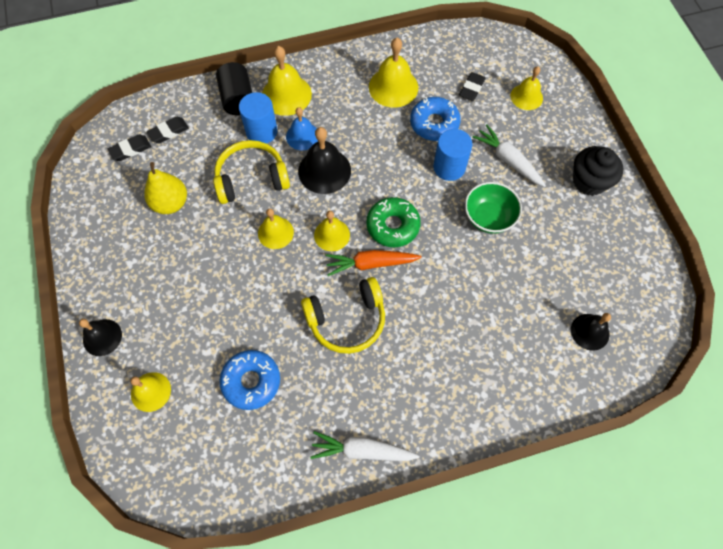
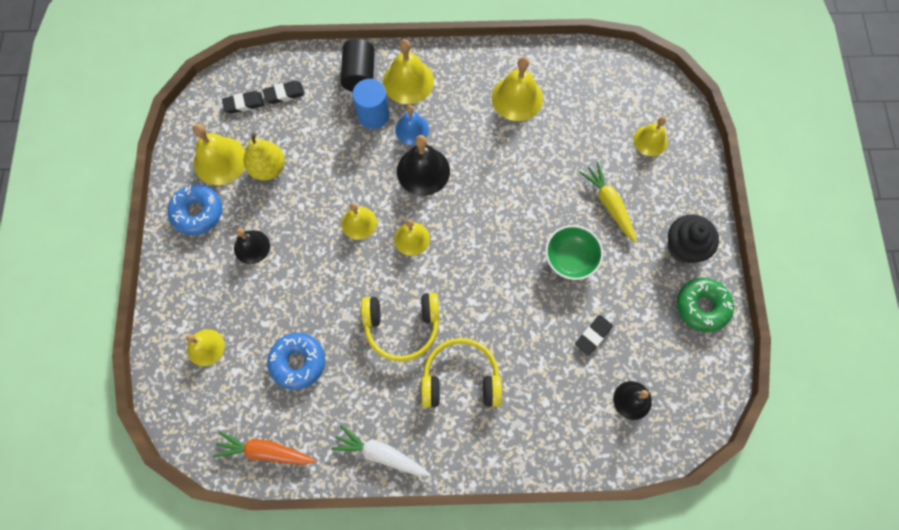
camera: 15 degrees right, 5 degrees up
(102, 337) = (175, 284): black bell -> black bell (252, 247)
(119, 207) = (220, 160): none -> yellow bell
(251, 179) = (350, 162): yellow headphones -> yellow headphones (461, 379)
(371, 264) = (441, 277): orange carrot -> orange carrot (265, 451)
(393, 226) = (473, 244): green donut -> green donut (702, 306)
(434, 123) = (546, 147): blue donut -> blue donut (197, 212)
(449, 167) = (547, 197): blue cylinder -> none
(471, 88) = (596, 118): black eraser -> black eraser (593, 335)
(508, 160) = (609, 204): white carrot -> yellow carrot

